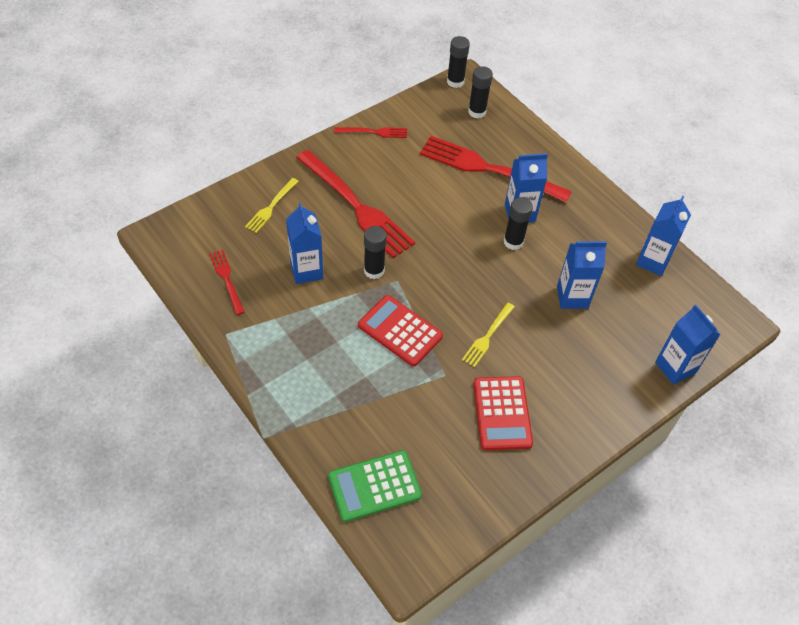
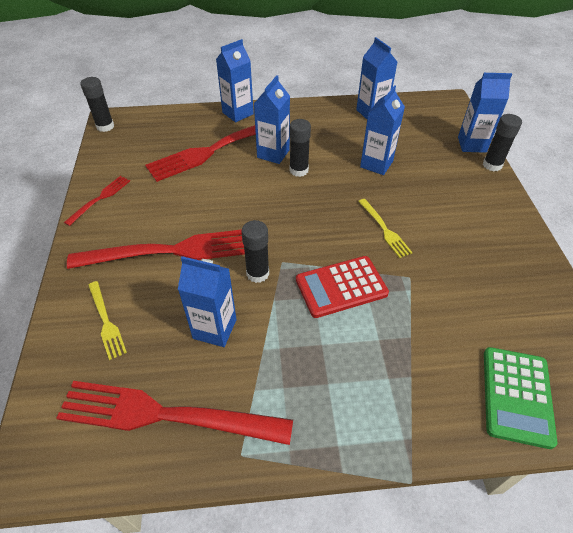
camera: 55 degrees left, 5 degrees down
(226, 279) = (164, 415): red fork -> red fork, size x2.09
(477, 112) = (149, 129): black glue stick -> black glue stick (492, 165)
(502, 413) = (470, 258): red calculator -> none
(554, 158) = (238, 113): none -> blue carton

